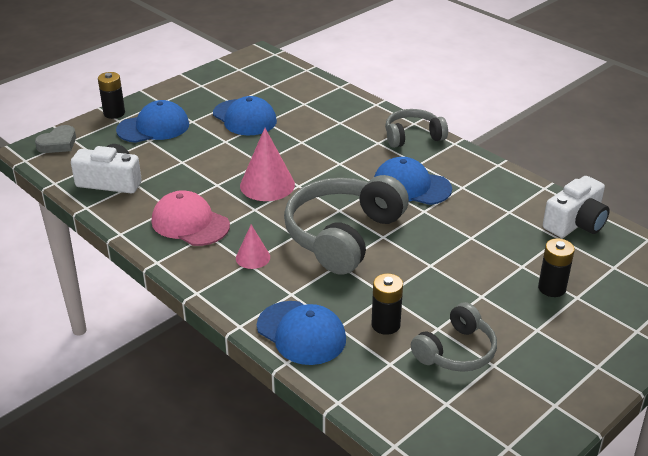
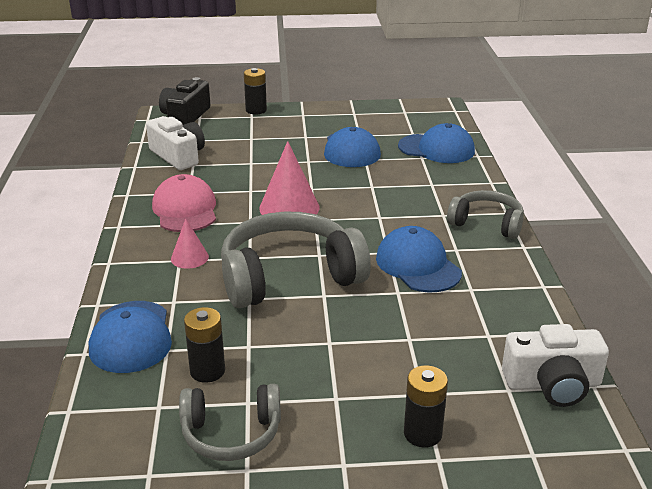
camera: 40 degrees right, 5 degrees down
(58, 143) = (185, 116): grey heart -> black camera
(153, 127) = (269, 130): blue cap -> blue cap (436, 149)

